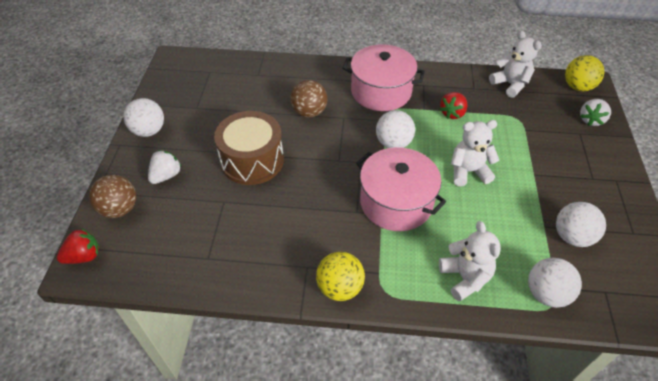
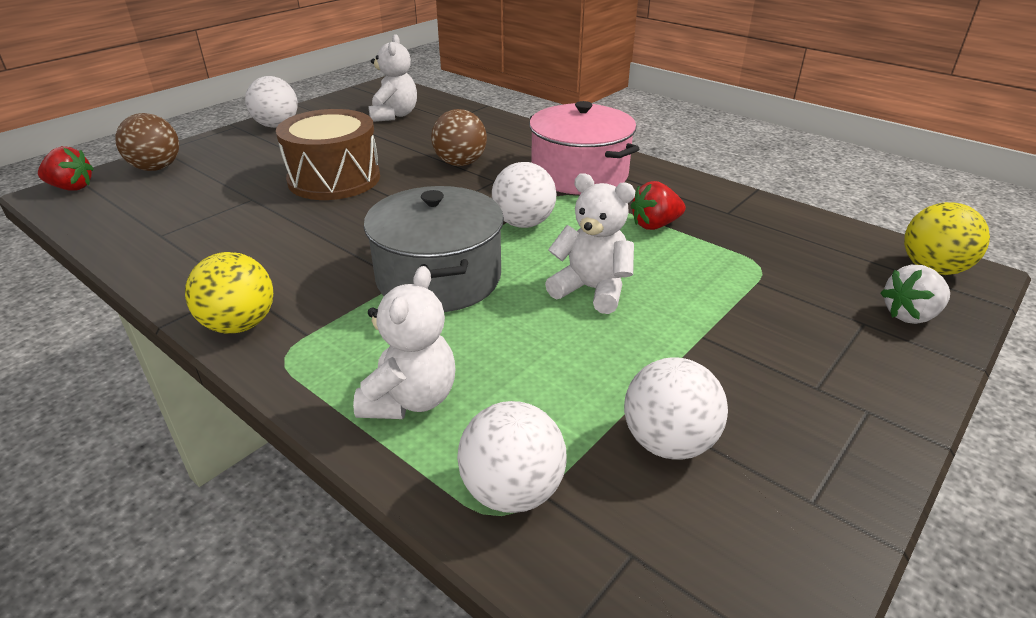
camera: 35 degrees right, 15 degrees down
(166, 175) = (236, 160): white strawberry -> none
(396, 202) = (439, 278): pink pot -> grey pot
(510, 84) = (798, 227): white teddy bear -> white teddy bear (394, 115)

